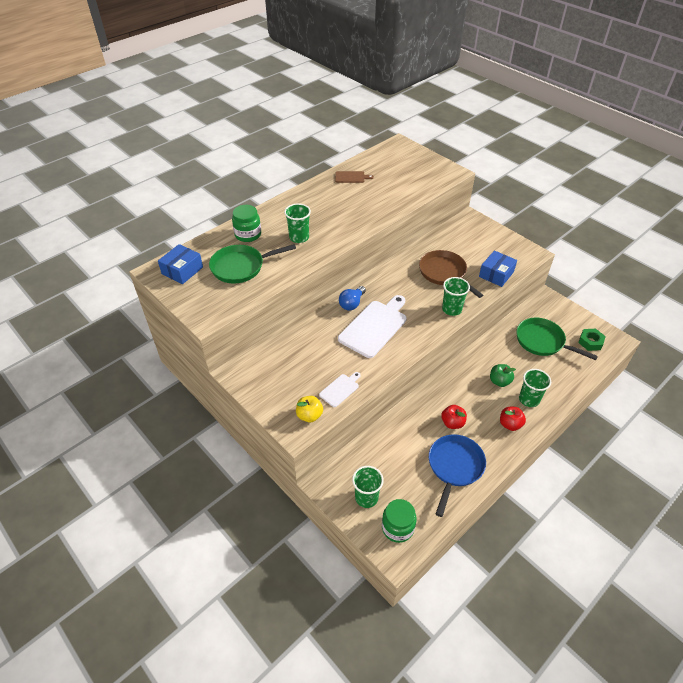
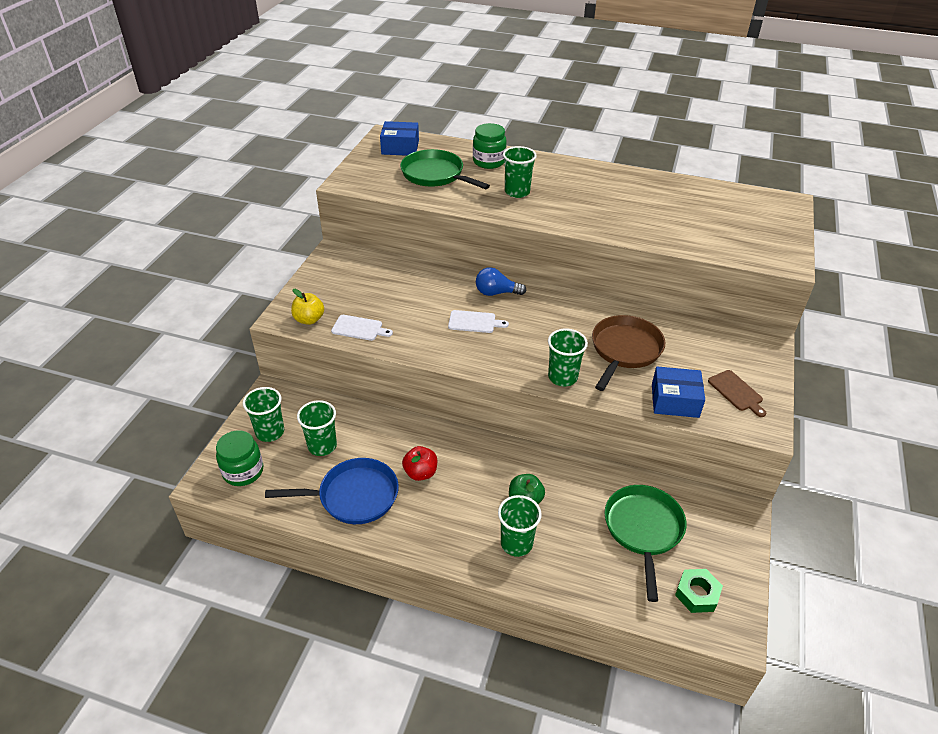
camera: 60 degrees right, 5 degrees down
(351, 177) = (667, 190): brown cutting board -> brown cutting board (736, 392)
(374, 327) = (474, 322): white cutting board -> white cutting board, size x0.50
(399, 469) = (322, 446): none -> green cup
(510, 424) = (457, 534): red apple -> none

